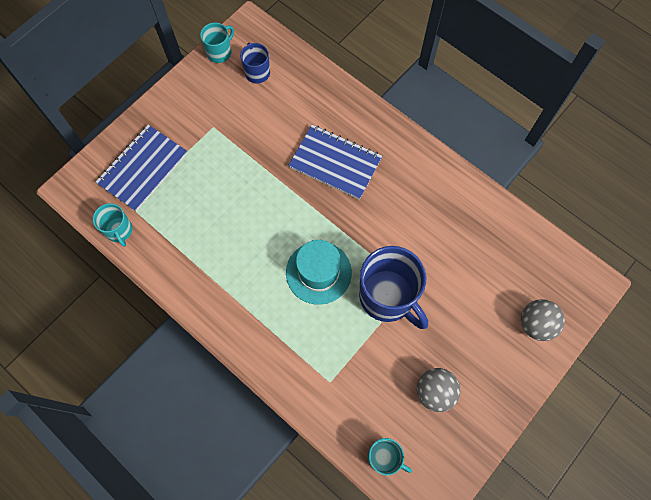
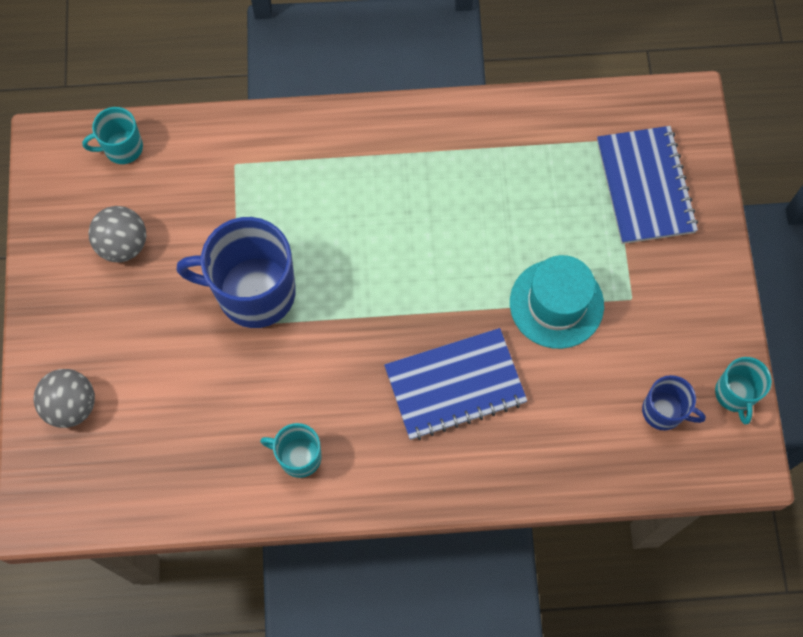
camera: 135 degrees right, 0 degrees up
(119, 230) = (589, 110): turquoise mug -> turquoise mug (299, 457)
(318, 272) = (349, 252): turquoise hat -> turquoise hat (556, 304)

